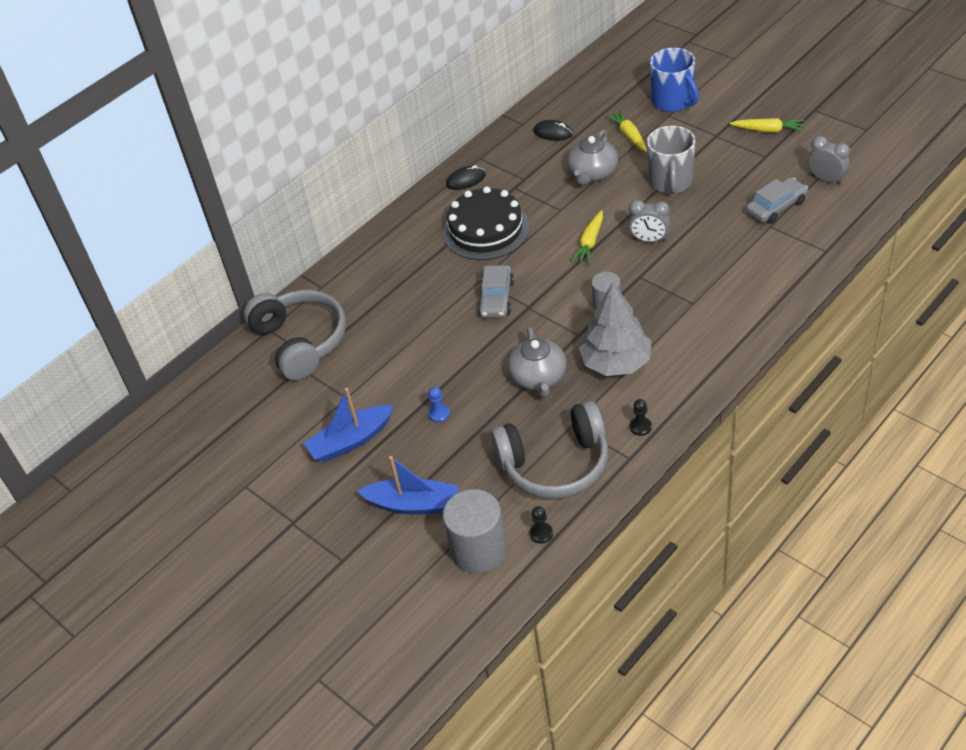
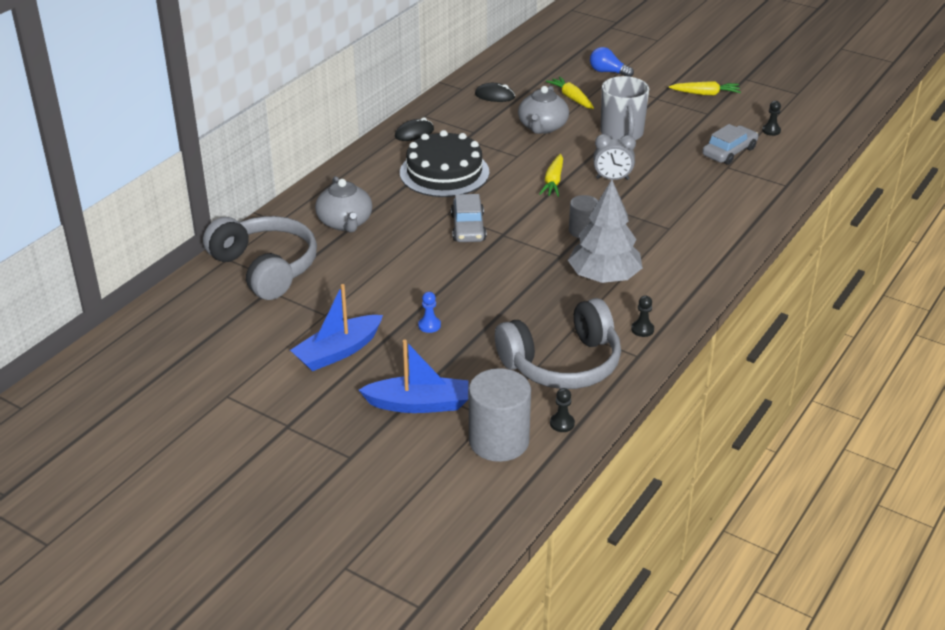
camera: 15 degrees left, 10 degrees down
(538, 378) = (527, 292): grey teapot -> grey teapot (345, 223)
(673, 101) = (608, 72): blue mug -> blue light bulb
(826, 179) = (771, 131): grey clock -> black pawn

